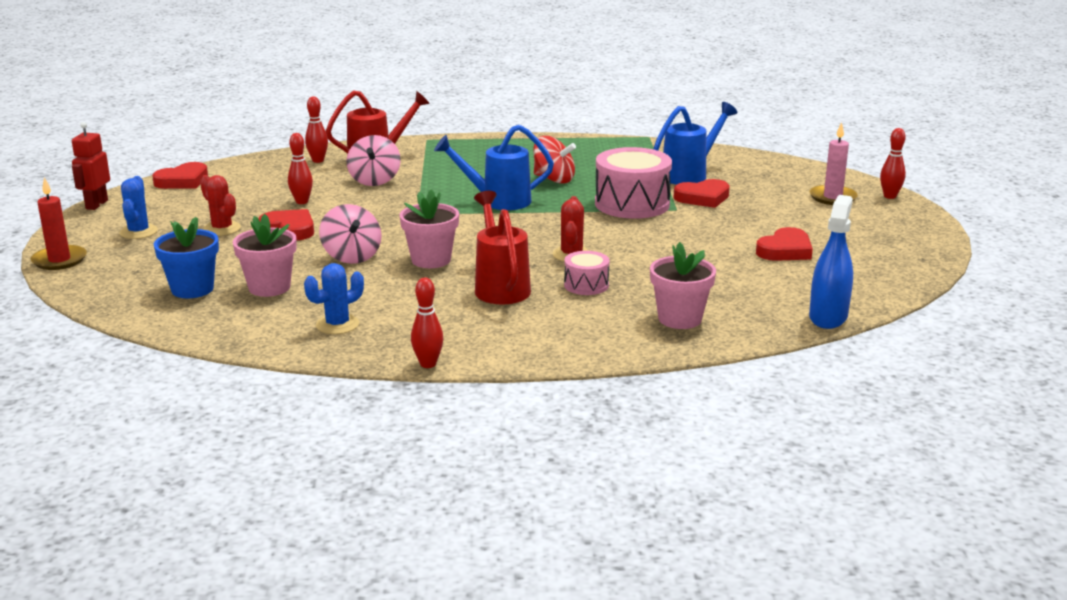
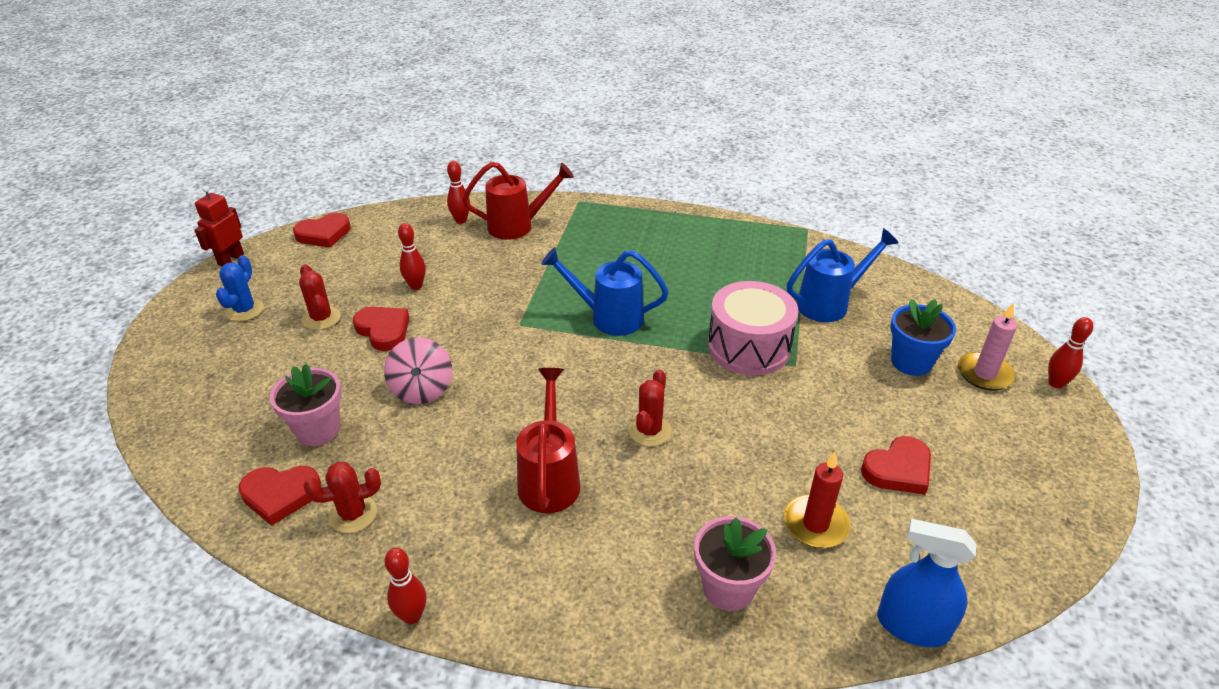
camera: 15 degrees right, 15 degrees up
(59, 260) = (153, 344): red candle -> red candle (815, 524)
(192, 289) = (245, 418): blue flower pot -> blue flower pot (911, 362)
(337, 324) = (353, 514): blue cactus -> red cactus
(374, 180) = (500, 261): pink spinning top -> none
(431, 260) = (498, 412): pink flower pot -> none
(554, 179) = (680, 288): red spinning top -> none
(586, 285) = (644, 494): pink drum -> none
(703, 197) = (832, 348): red heart -> red heart (280, 495)
(828, 317) = (912, 626): blue spray bottle -> blue spray bottle turned 105 degrees counterclockwise

